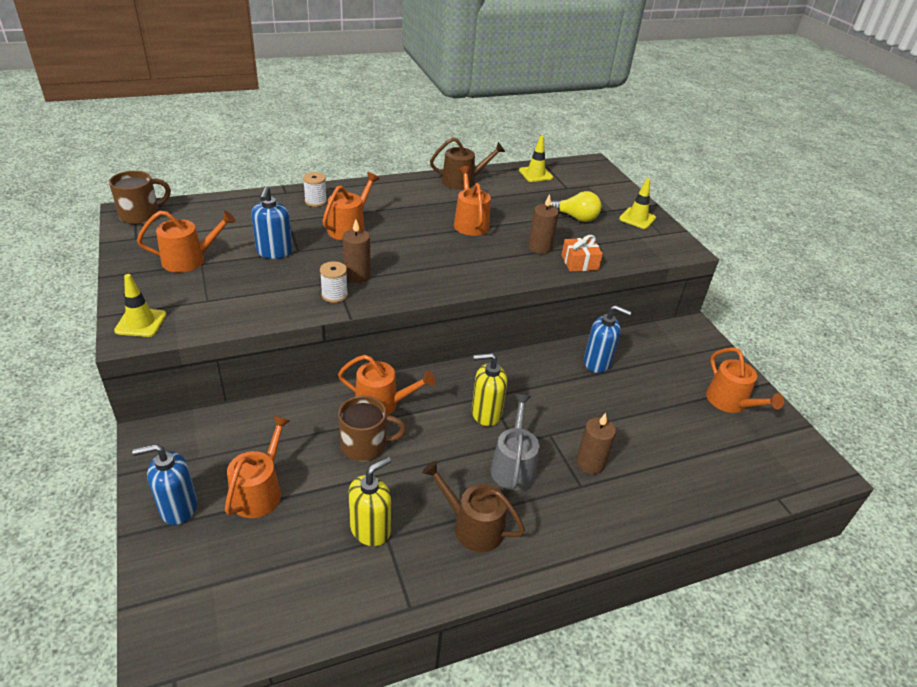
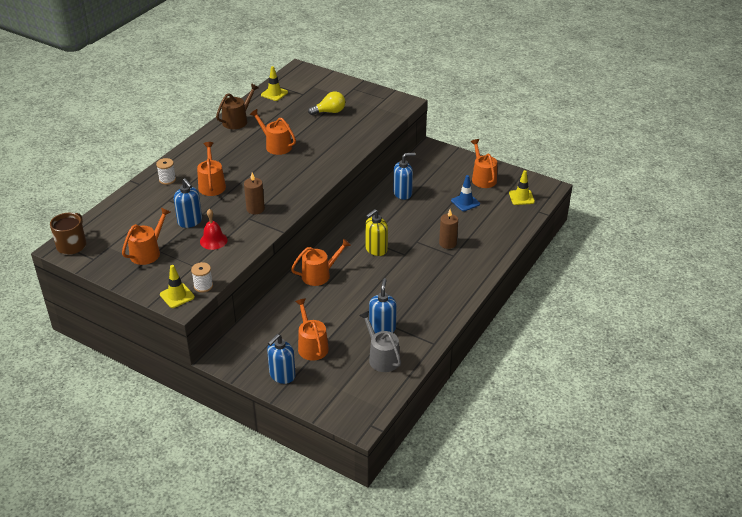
camera: 35 degrees left, 0 degrees up
(266, 285) = (213, 240): none -> red bell
(334, 295) = (258, 225): white spool -> white spool (203, 286)
(365, 445) = (335, 297): brown mug -> none
(370, 529) = (382, 328): yellow soap dispenser -> blue soap dispenser
(473, 526) = (425, 299): brown watering can -> none
(513, 466) = (415, 265): grey watering can -> grey watering can (382, 357)
(540, 248) = (331, 141): brown candle -> none
(579, 262) = (361, 139): orange gift -> none
(637, 218) = (362, 95): yellow traffic cone -> yellow traffic cone (521, 197)
(672, 421) = (465, 202): none -> blue traffic cone
(730, 402) = (482, 178): orange watering can -> orange watering can turned 135 degrees counterclockwise

